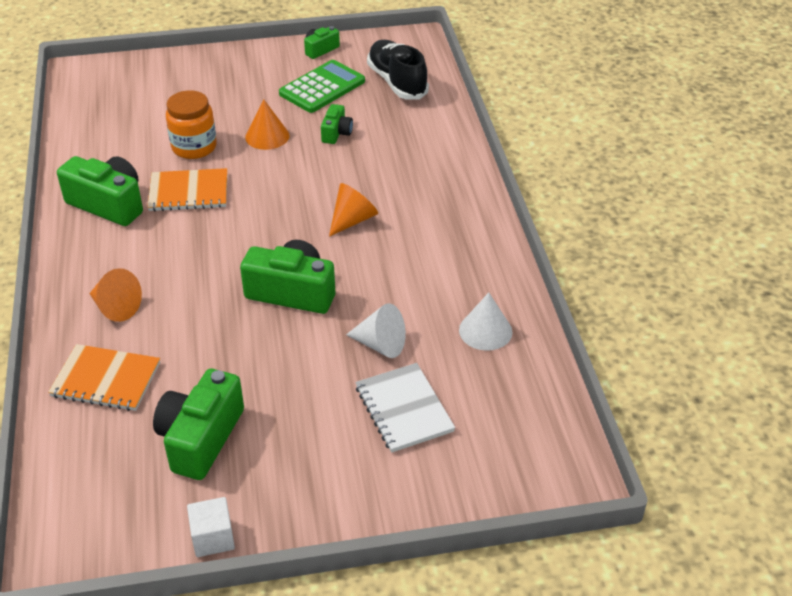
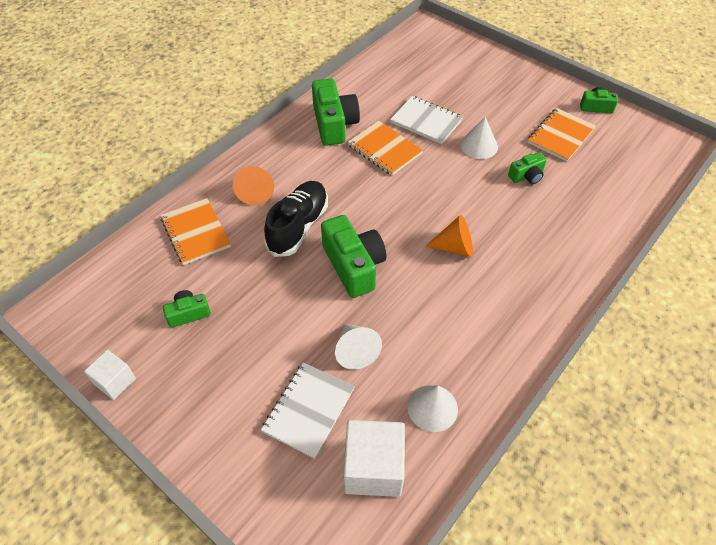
camera: 50 degrees right, 10 degrees up
(194, 147) = (426, 121): orange jar -> white notebook
(200, 438) = (188, 313): green camera -> green camera, size x0.53
(267, 136) = (479, 146): orange cone -> white cone
(322, 87) = (560, 136): green calculator -> orange notebook
(397, 82) = (620, 168): black shoe -> black shoe (298, 226)
(500, 399) = (373, 468): none -> white cube

